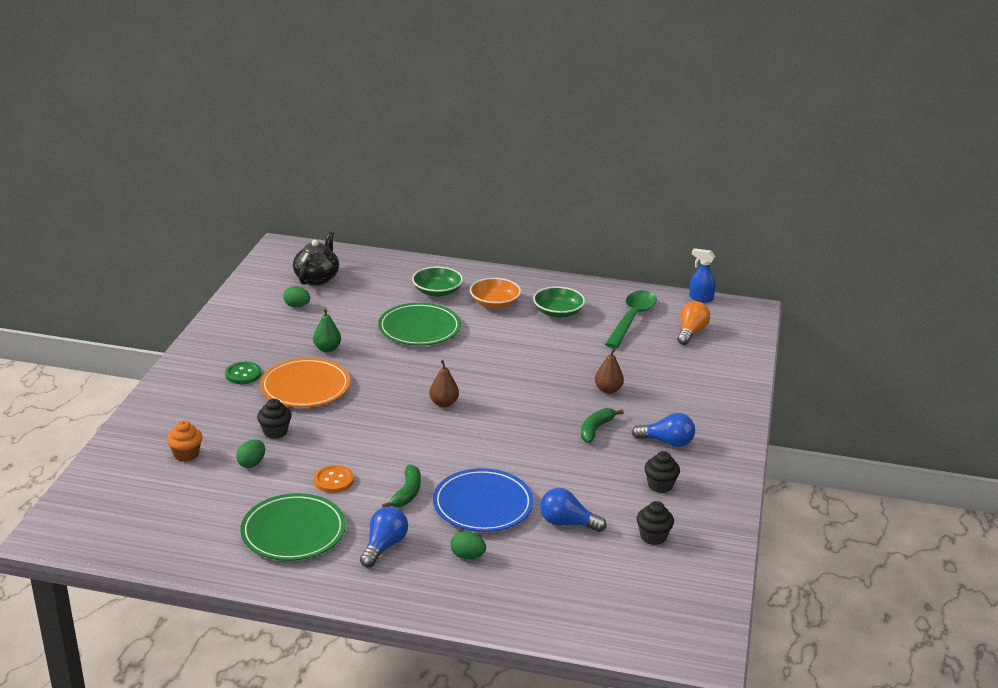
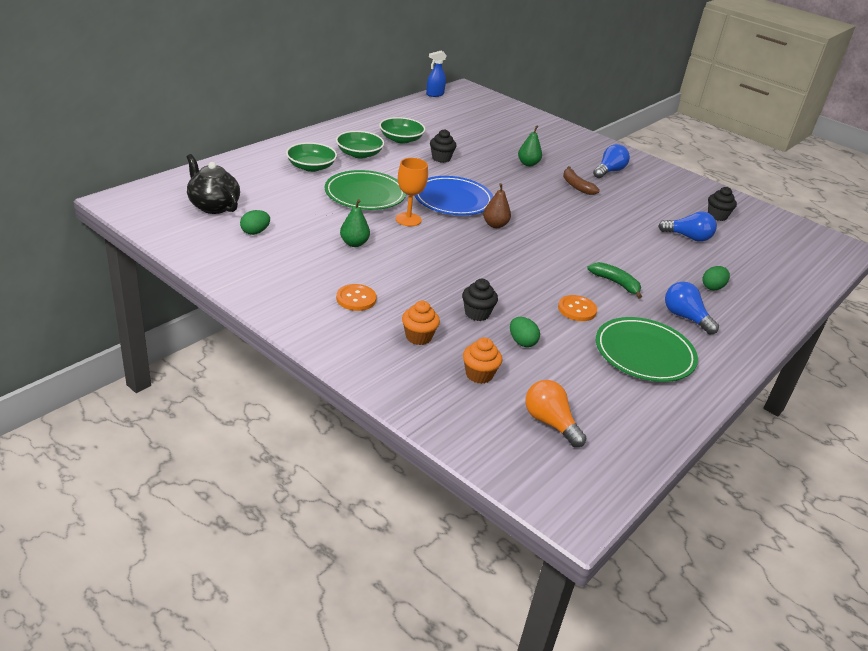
camera: 65 degrees left, 5 degrees up
(215, 415) = (418, 337): none -> orange cupcake
(243, 374) = (356, 299): green button -> orange button
(305, 387) = (412, 275): orange plate -> none
(399, 360) = (408, 219): none -> orange goblet
(483, 505) = (649, 259): blue plate -> blue plate (453, 200)
(494, 303) = (359, 154): orange bowl -> green bowl
(567, 523) = (688, 237): blue light bulb -> blue light bulb turned 120 degrees counterclockwise
(596, 429) = (576, 186): green banana -> brown banana
(608, 390) = (528, 164): brown pear -> green pear
(632, 319) = (439, 122): green spoon -> none
(660, 485) = (659, 192): black cupcake -> black cupcake (441, 158)
(691, 332) = (477, 113): orange light bulb -> orange light bulb (550, 423)

